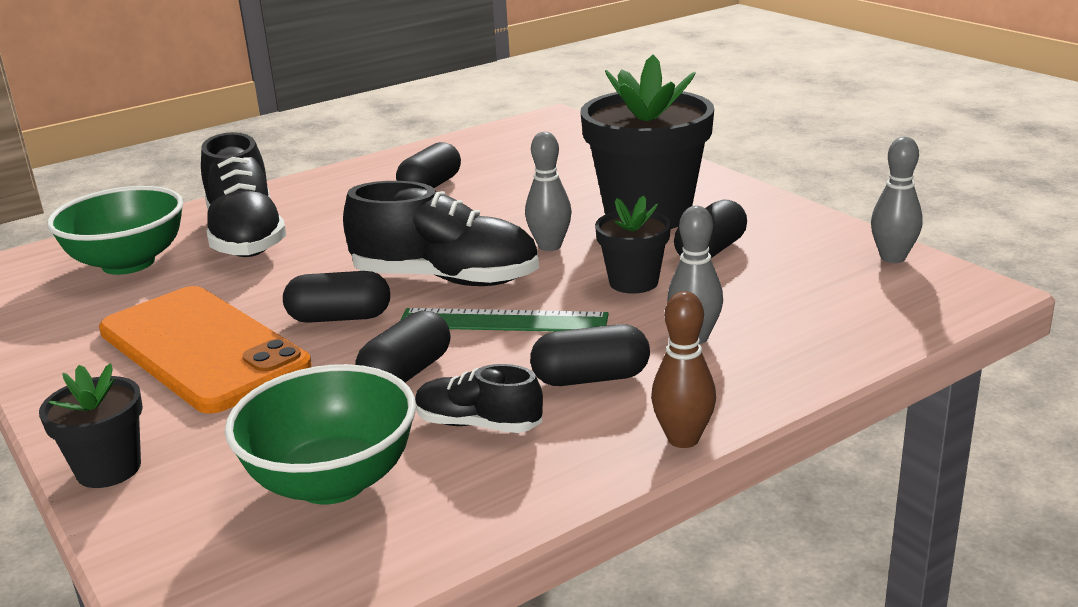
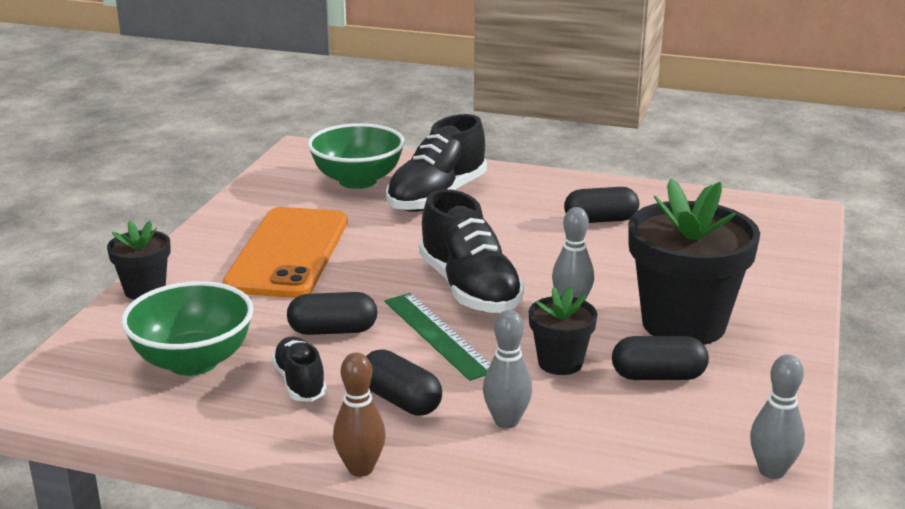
camera: 50 degrees right, 0 degrees up
(339, 318) = (373, 277): black capsule -> none

